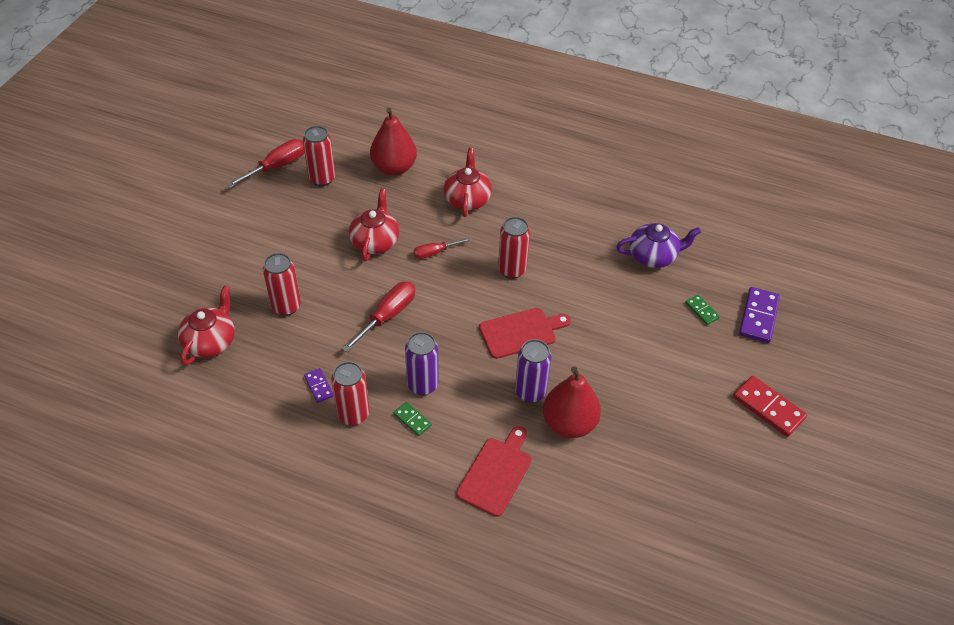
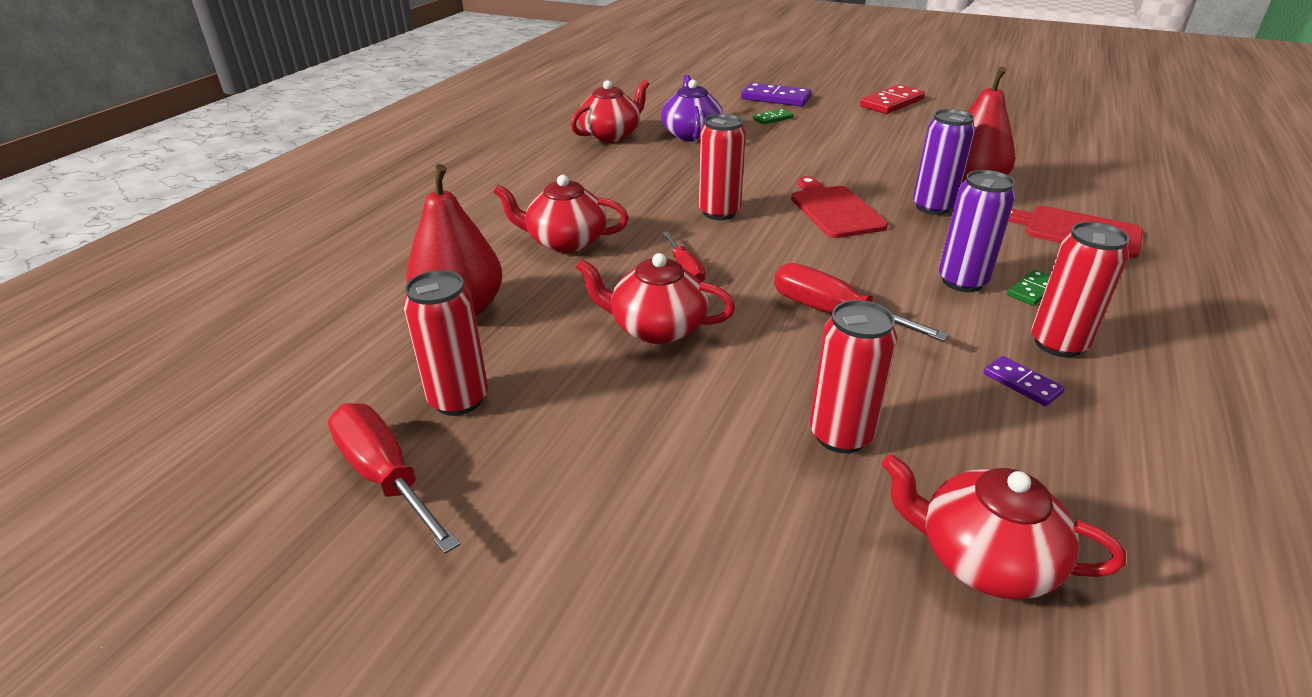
camera: 85 degrees left, 15 degrees down
(319, 386) = (1022, 383): purple domino -> purple domino turned 75 degrees clockwise
(642, 209) = (611, 135): none -> red teapot

